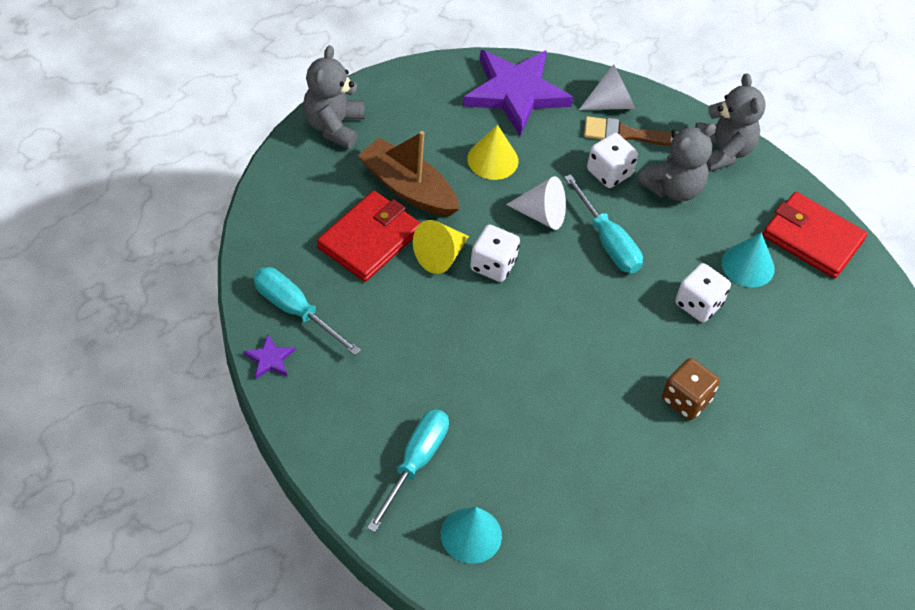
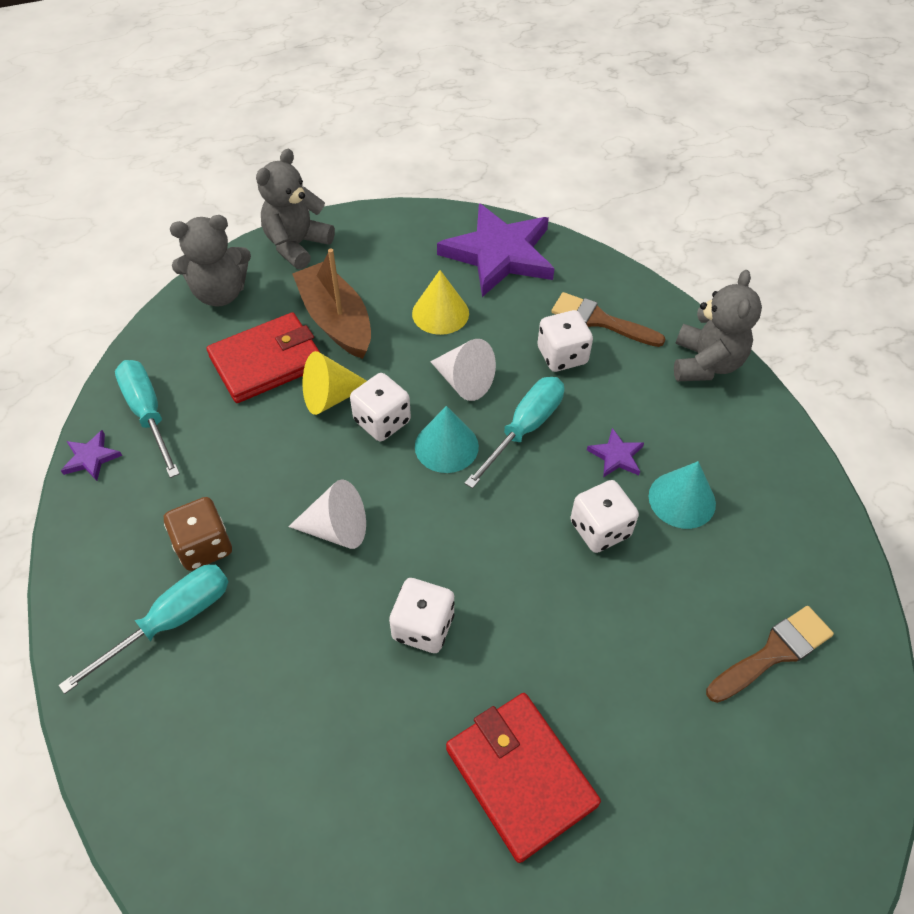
camera: 25 degrees right, 0 degrees up
(471, 535) = (182, 734): turquoise cone -> turquoise cone (446, 446)
(604, 411) = (423, 627): none -> white dice
(608, 241) = (524, 428): turquoise screwdriver -> turquoise screwdriver turned 135 degrees counterclockwise
(611, 103) = (599, 286): white cone -> white cone (337, 529)
(673, 188) = (628, 389): grey teddy bear -> grey teddy bear (220, 293)
(686, 244) = (616, 456): none -> purple star
(686, 399) = (531, 643): brown dice -> brown dice (204, 546)
(812, 238) = (778, 488): red wallet -> red wallet (520, 776)
(851, 357) = (773, 653): none -> brown brush

